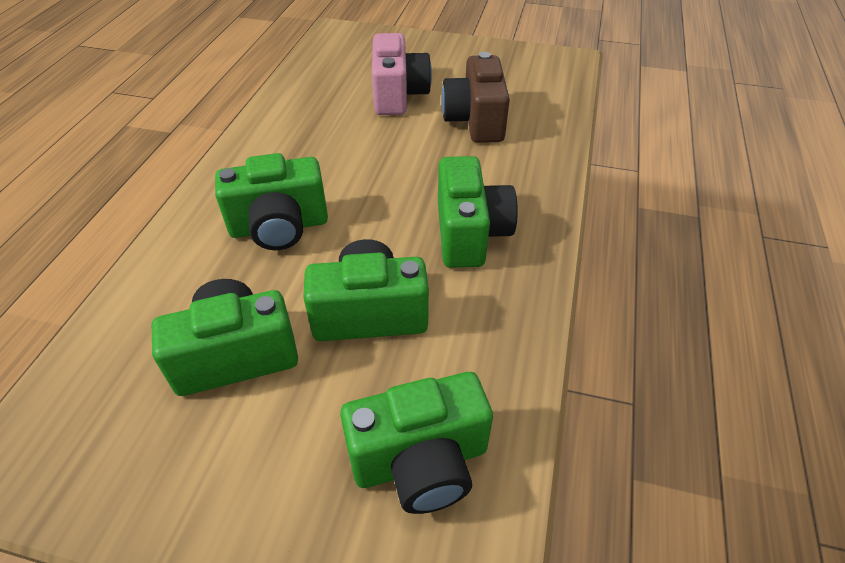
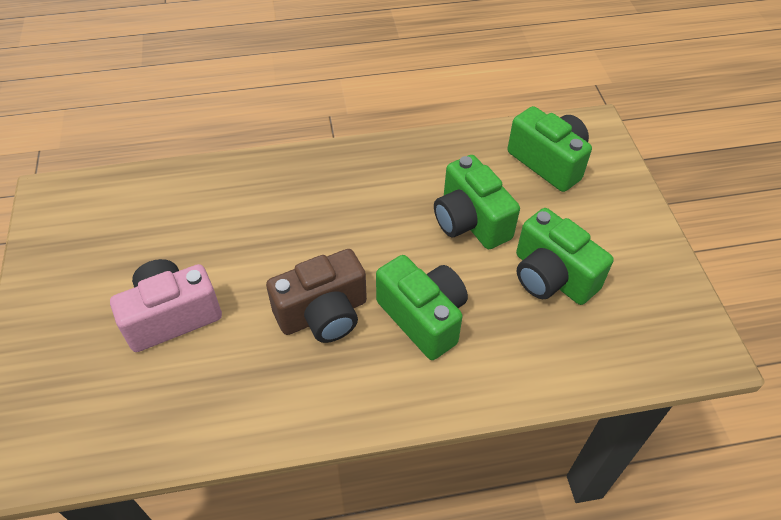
camera: 115 degrees left, 5 degrees up
(470, 233) = (361, 194): green camera -> none
(475, 121) = (200, 236): brown camera -> brown camera (323, 314)

